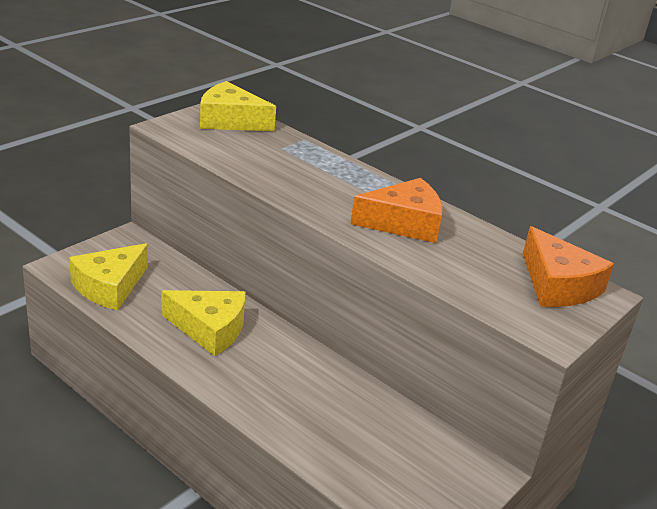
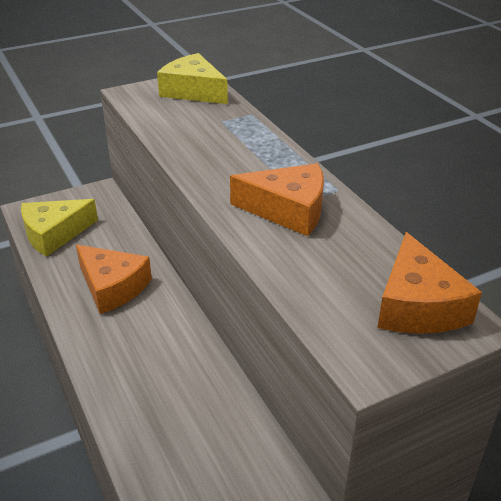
camera: 25 degrees right, 5 degrees up
(209, 329) = (112, 287): yellow cheese -> orange cheese

